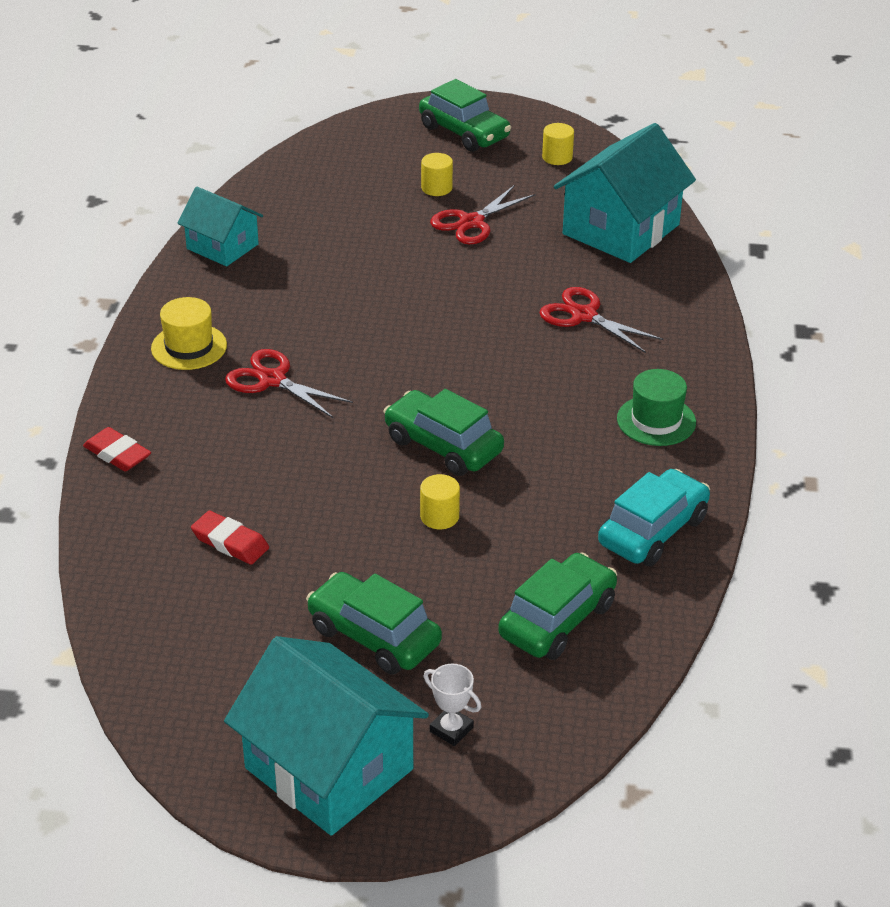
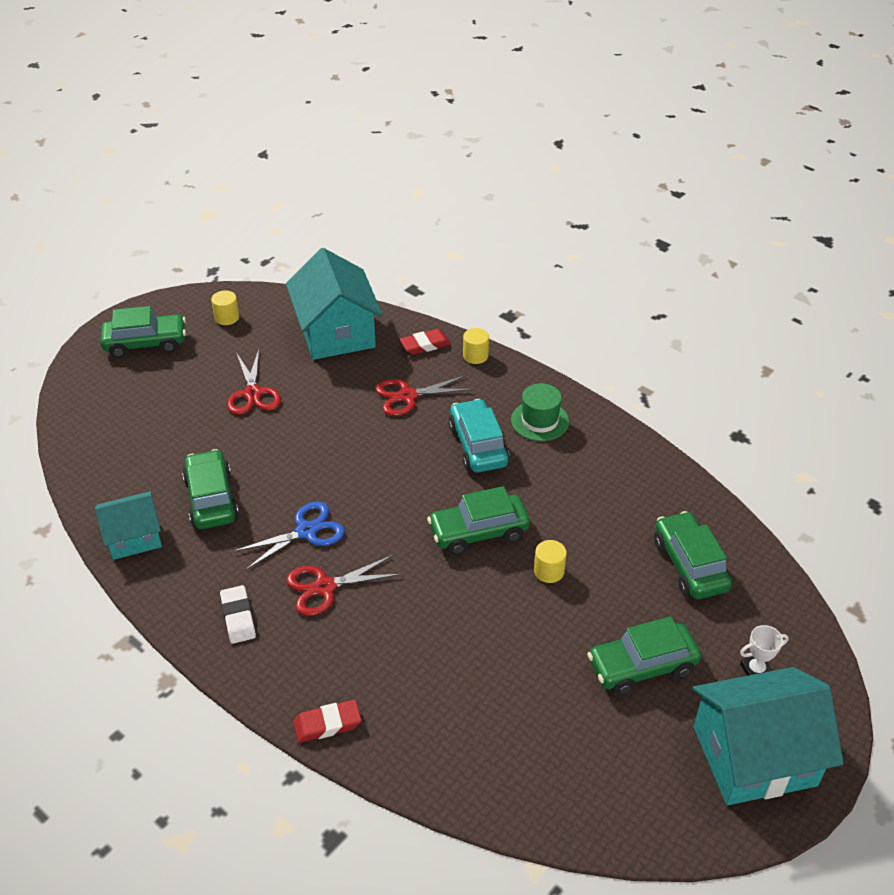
camera: 55 degrees left, 5 degrees up
(189, 347) = (238, 617): yellow hat -> white eraser
(230, 542) = (486, 701): red eraser -> red eraser (425, 345)
(311, 265) = (211, 499): none -> green car
(329, 337) = (306, 531): none -> blue scissors
(436, 188) = (194, 390): yellow cylinder -> yellow cylinder (475, 356)
(653, 531) = (640, 478): turquoise car -> turquoise car (478, 446)

